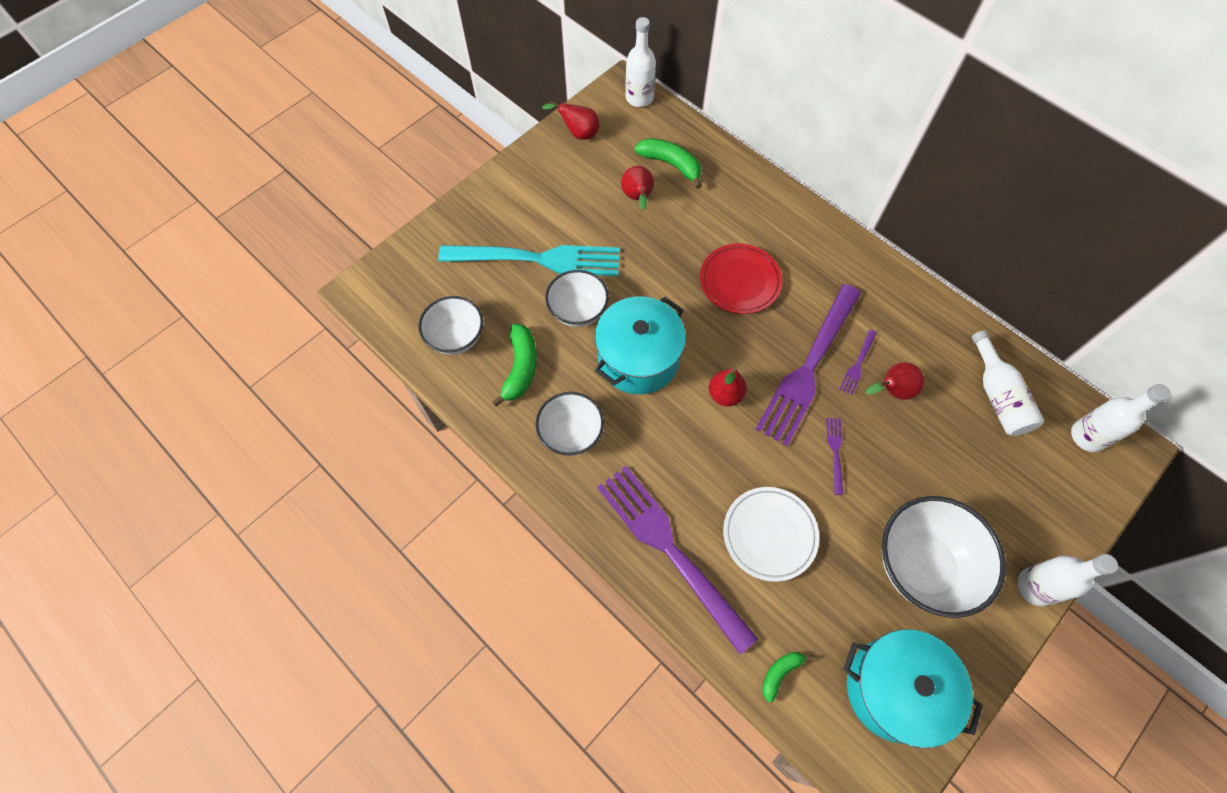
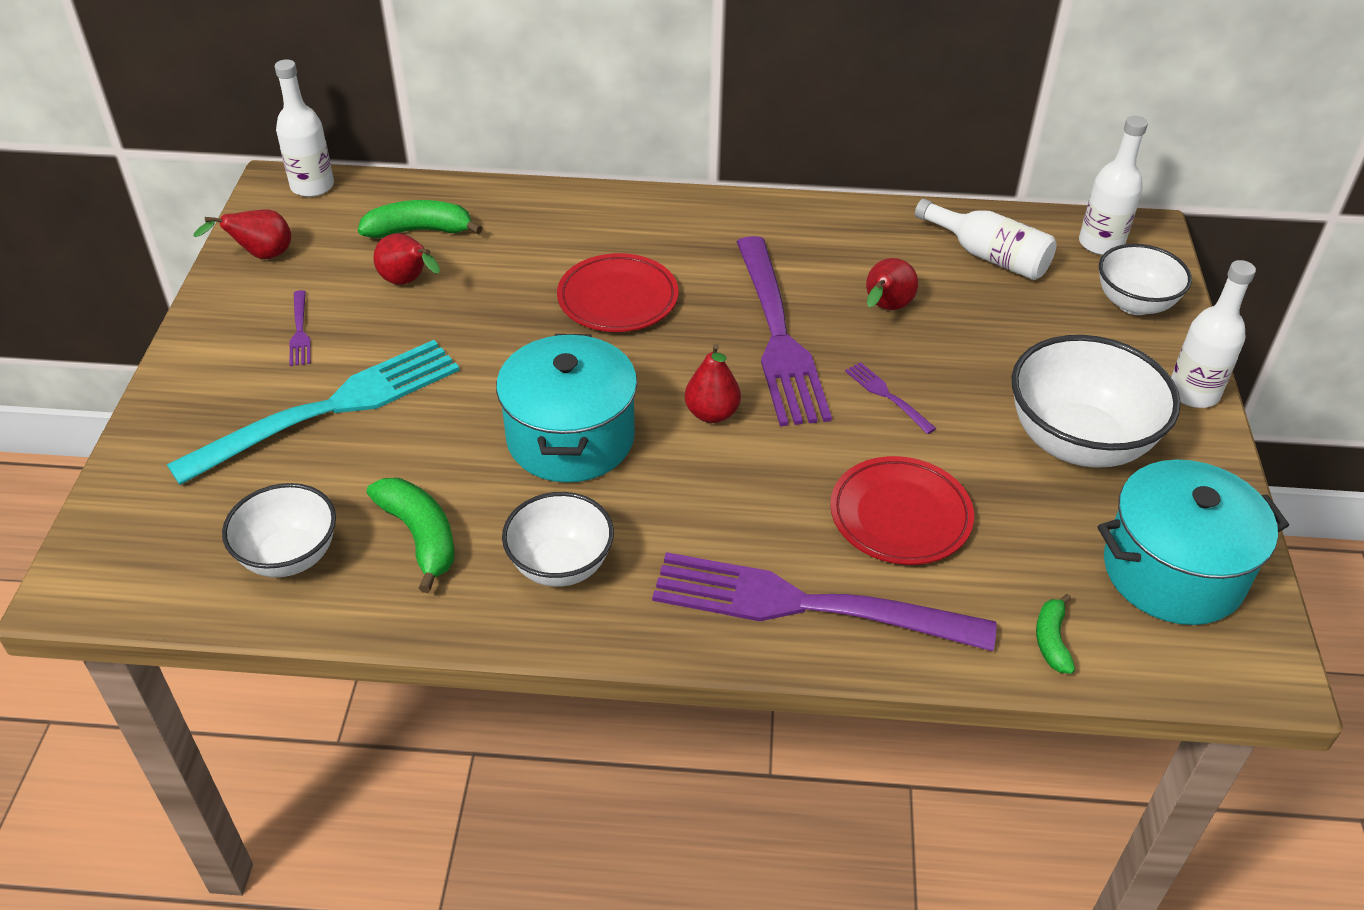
camera: 40 degrees left, 20 degrees down
(578, 311) = (441, 433): white bowl -> white bowl (1134, 303)
(769, 534) = (900, 516): white plate -> red plate
(858, 364) = (826, 304): purple fork -> purple fork (300, 331)

